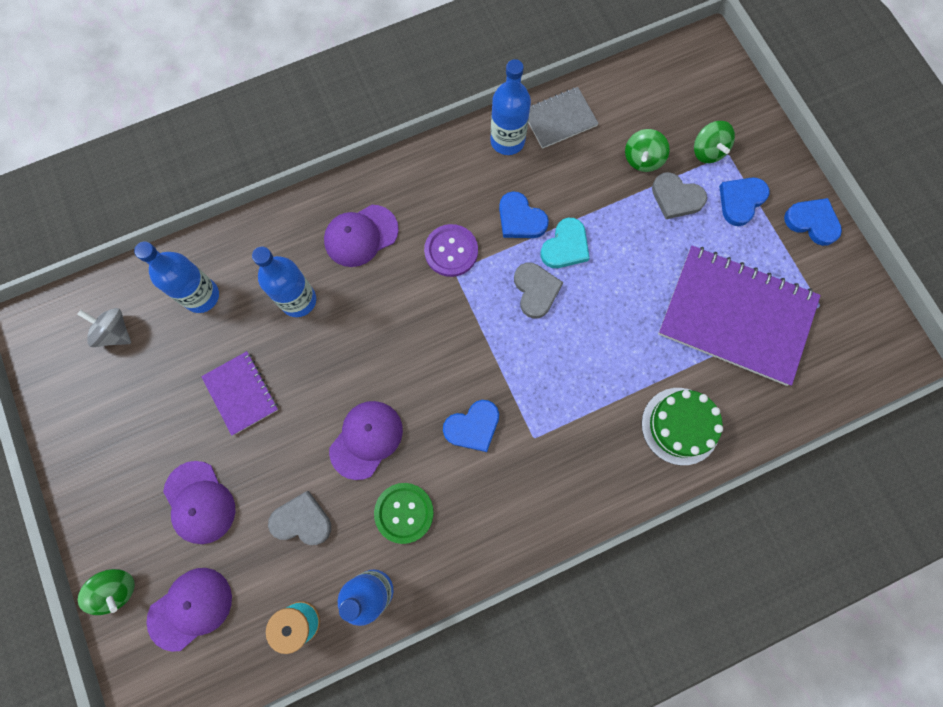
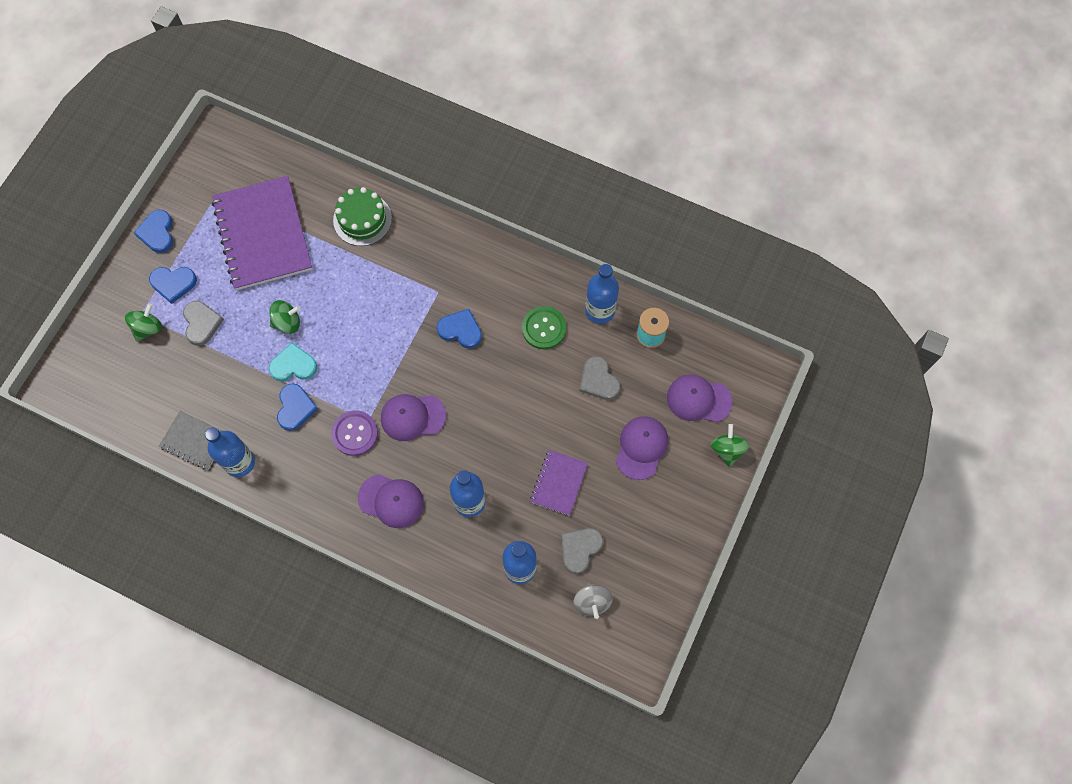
camera: 130 degrees left, 5 degrees down
(366, 439) = (521, 384): purple cap -> purple cap (412, 417)
(535, 290) = (340, 360): grey heart -> grey heart (580, 549)
(642, 159) = (186, 364): green spinning top -> green spinning top (287, 322)

